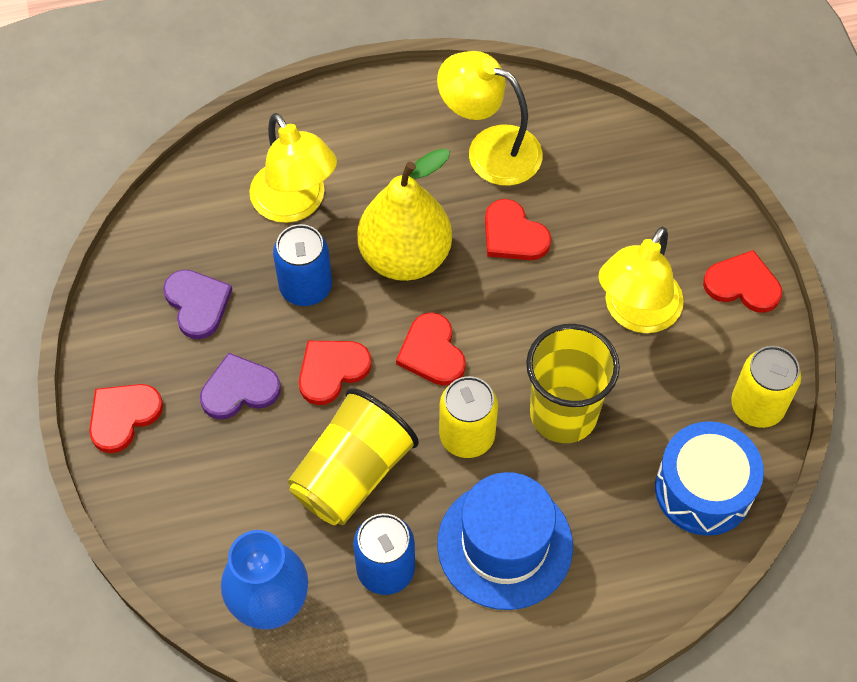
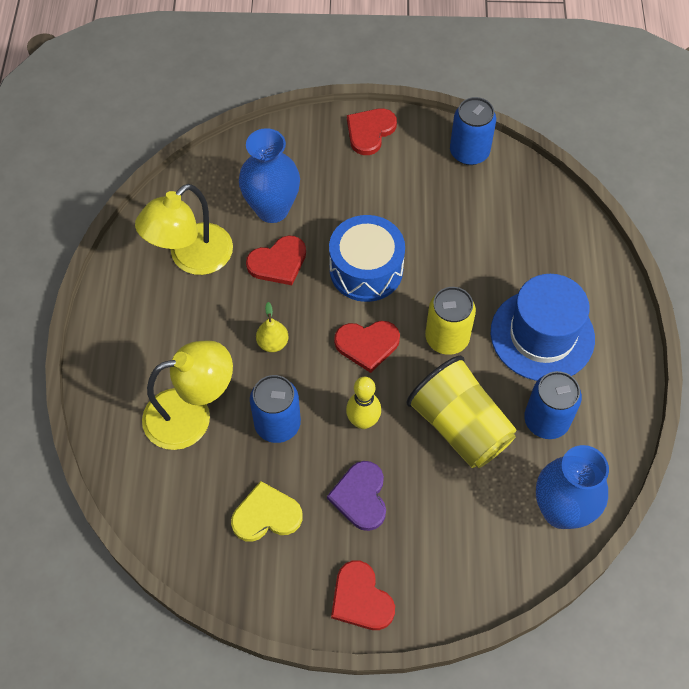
camera: 75 degrees left, 0 degrees up
(197, 304) = (266, 515): purple heart -> yellow heart
(331, 370) = (363, 421): red heart -> yellow bowling pin
(405, 257) = (273, 343): yellow pear -> yellow pear, size x0.41
(563, 414) = (445, 270): yellow cup -> none
(585, 209) = (272, 209): none -> blue vase
(635, 313) = (373, 202): yellow lamp -> none
(703, 489) = (525, 202): blue drum -> blue drum (366, 270)
(757, 406) = (469, 152): yellow can -> blue can

